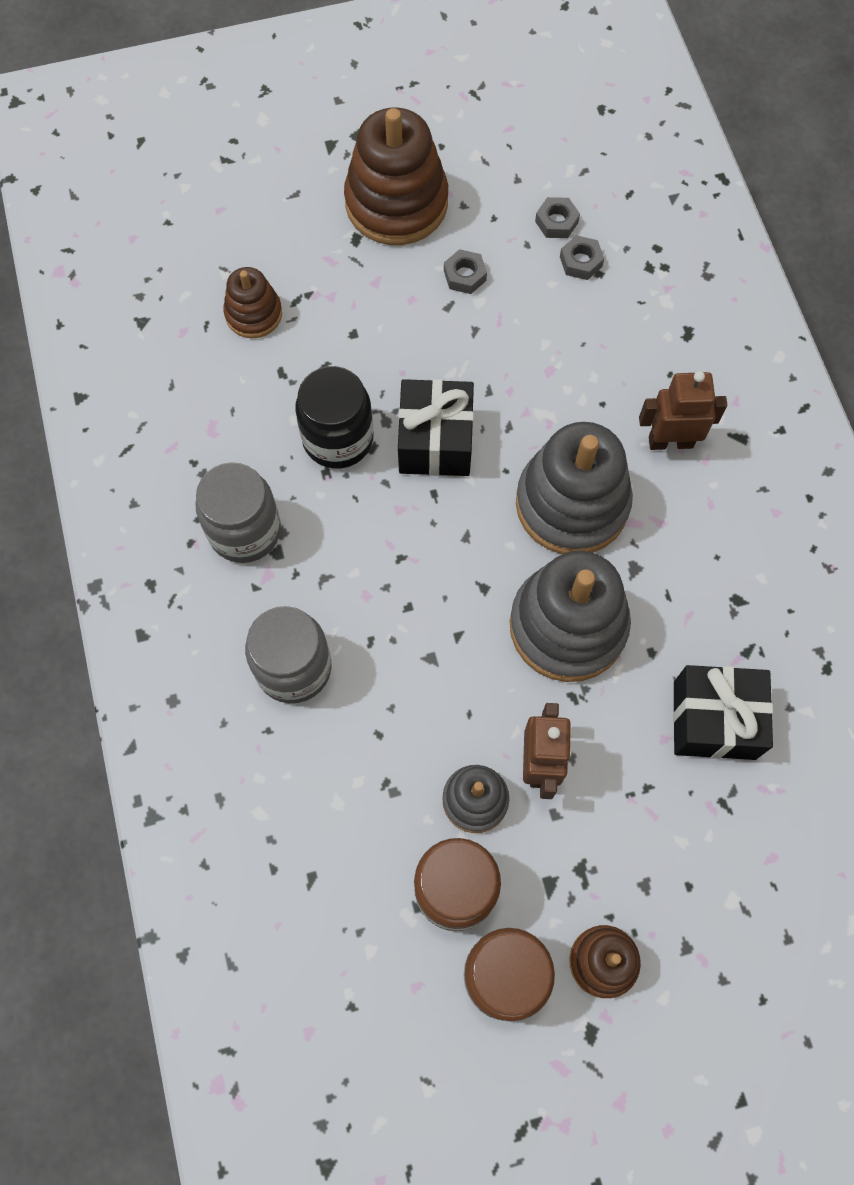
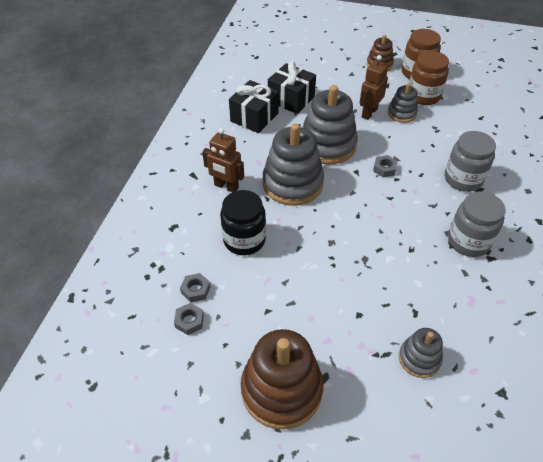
camera: 150 degrees left, 20 degrees down
(253, 314) = (419, 358): brown stacking toy -> grey stacking toy
(338, 438) = (397, 262): black jar -> black jar (244, 240)
(435, 441) = (343, 237): black gift -> black gift (254, 117)
(465, 275) = (269, 316): grey nut -> grey nut (384, 169)

